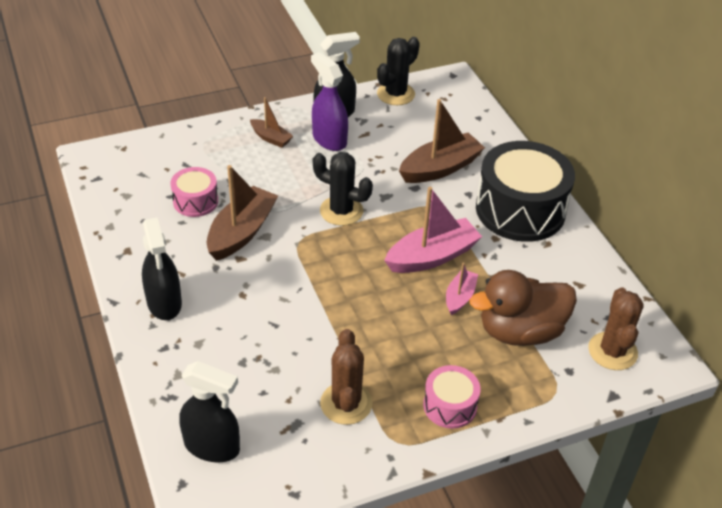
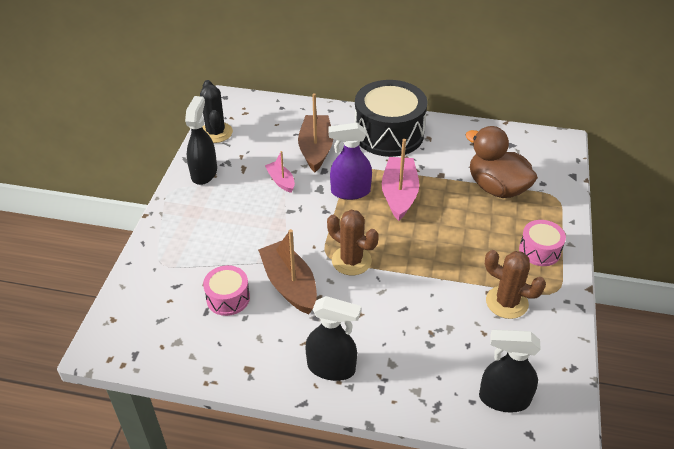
camera: 55 degrees left, 0 degrees up
(212, 446) = (503, 399): black spray bottle -> black spray bottle turned 135 degrees counterclockwise
(271, 138) = (196, 220): brown boat -> none
(329, 139) = (230, 189): purple spray bottle -> purple spray bottle (350, 192)
(341, 211) = (315, 218): black cactus -> none
(460, 297) = (447, 200): pink boat -> pink boat (281, 181)
(520, 331) = (496, 187): brown duck -> brown duck turned 120 degrees clockwise
(612, 351) = (538, 158): brown cactus -> brown cactus (351, 260)

